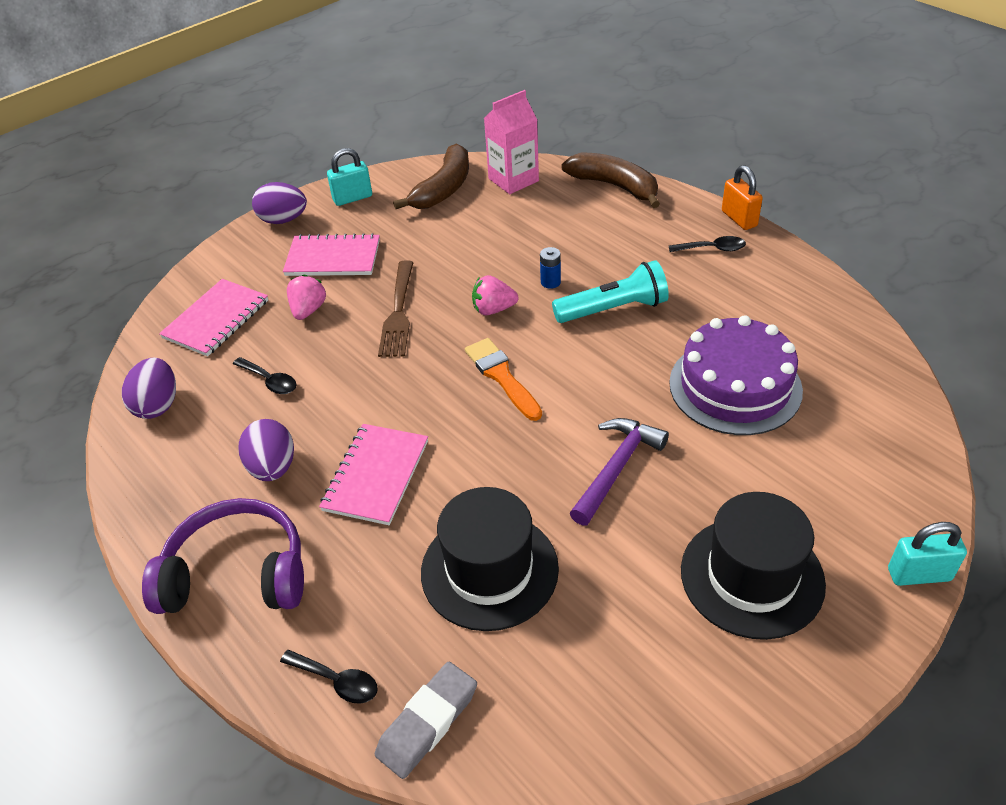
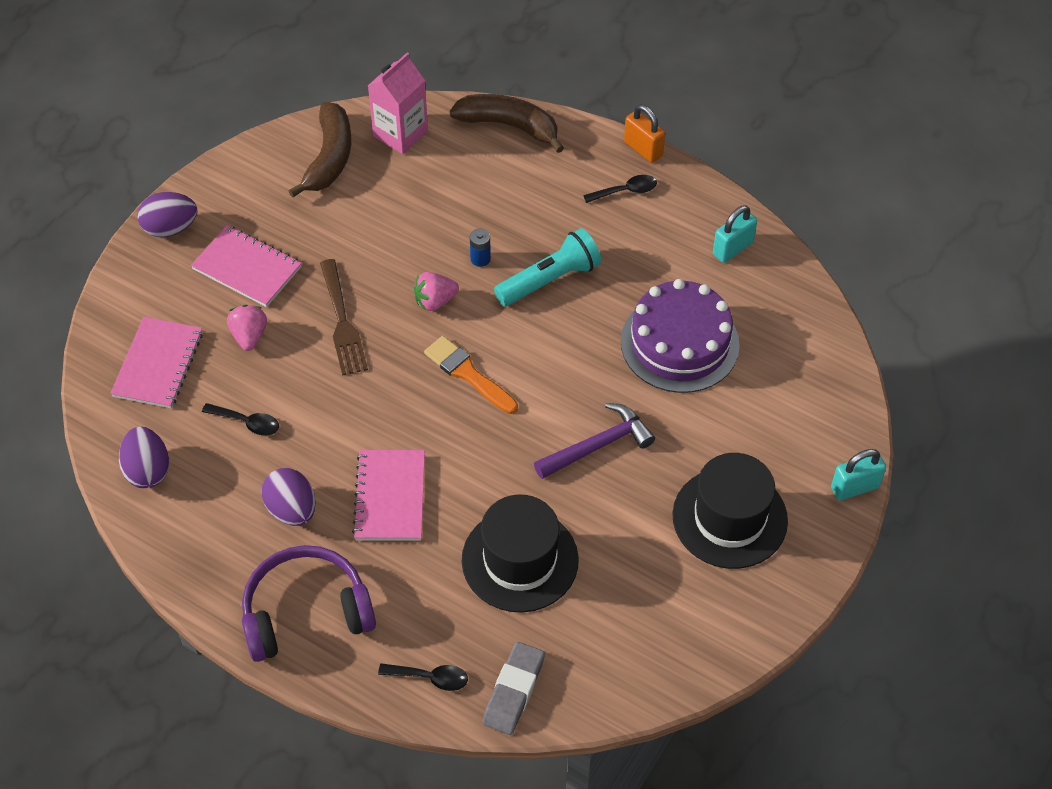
camera: 20 degrees left, 10 degrees up
(333, 258) = (247, 268): pink notebook -> pink notebook turned 45 degrees clockwise
(352, 198) = (234, 186): turquoise padlock -> turquoise padlock (732, 248)
(616, 468) = (598, 445): purple hammer -> purple hammer turned 45 degrees clockwise

